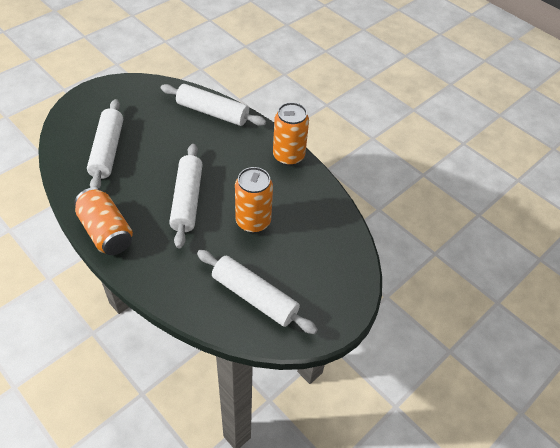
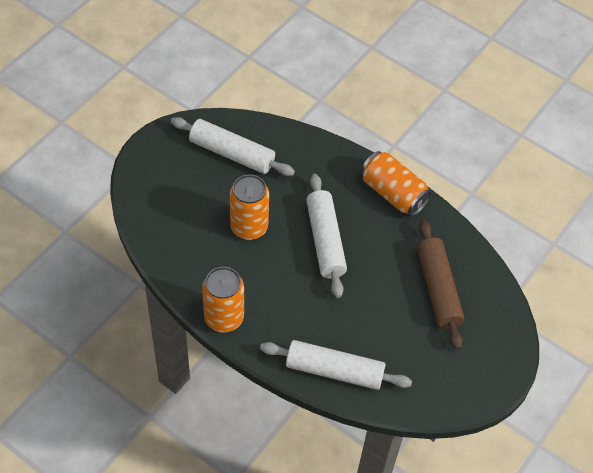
camera: 170 degrees right, 5 degrees up
(107, 150) = (438, 289): white rolling pin -> brown rolling pin

